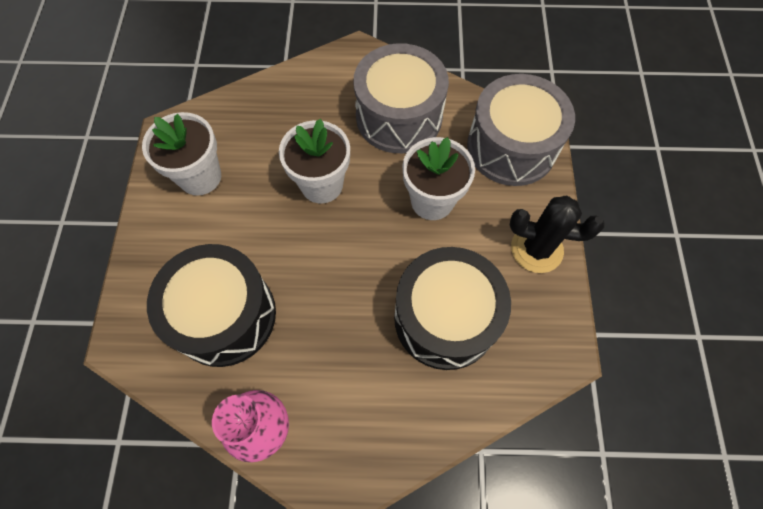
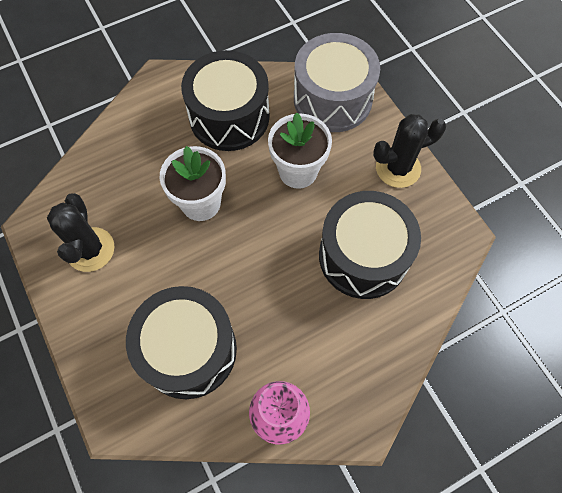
camera: 30 degrees left, 0 degrees up
(200, 177) = (90, 249): white flower pot -> black cactus
(399, 116) = (229, 116): grey drum -> black drum

